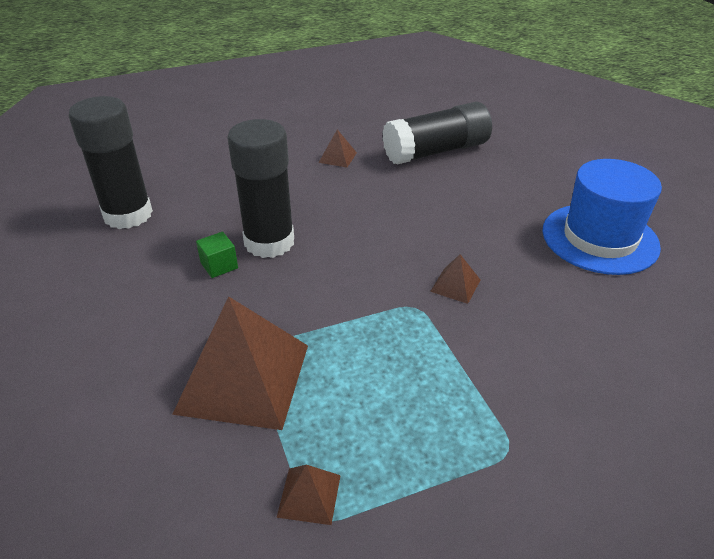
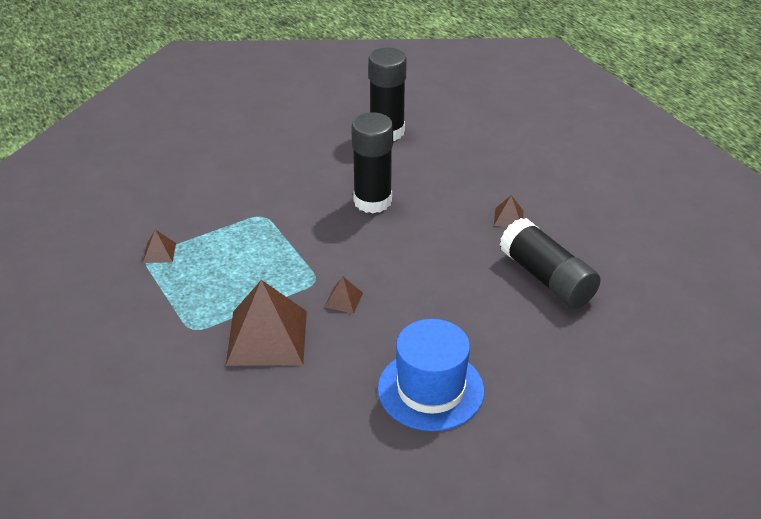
camera: 80 degrees right, 0 degrees up
(219, 265) = (340, 184): green cube -> none
(243, 378) = (238, 215): brown pyramid -> brown pyramid (267, 337)

